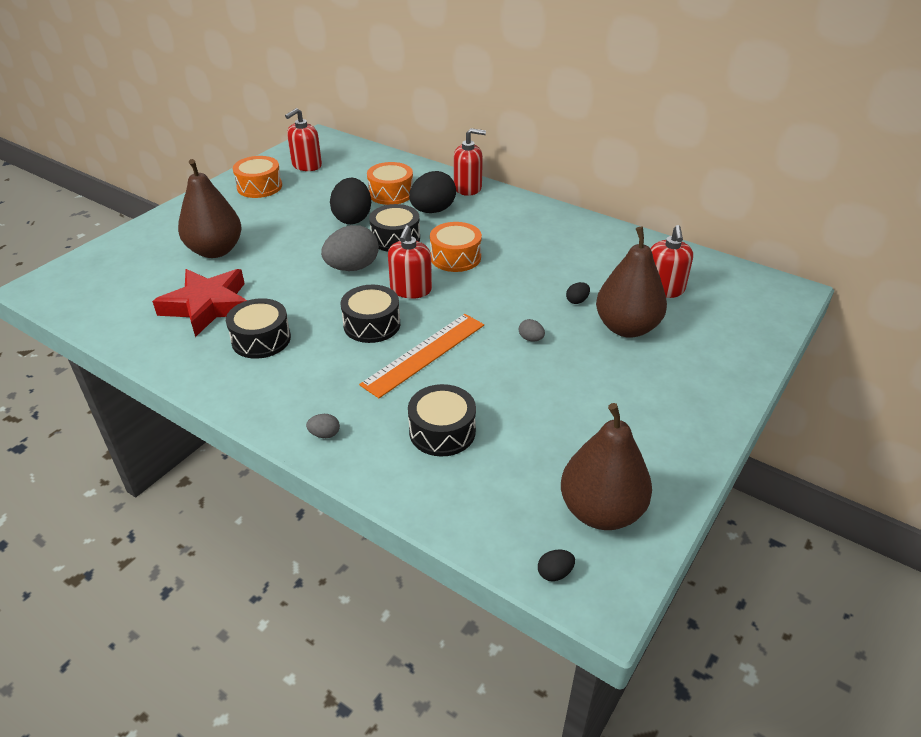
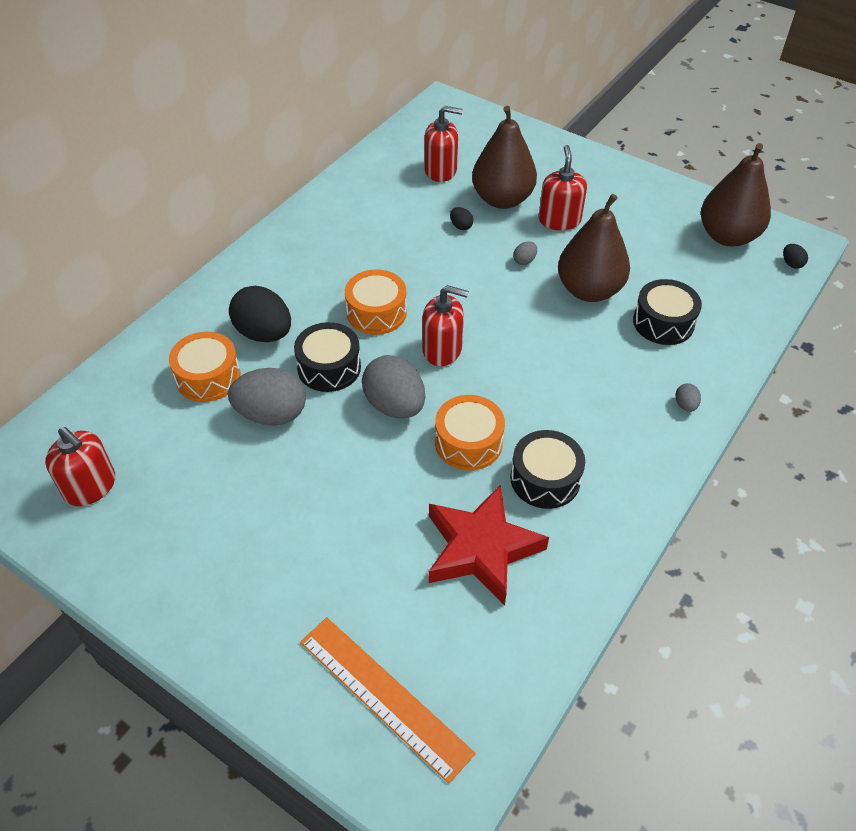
camera: 90 degrees left, 10 degrees up
(215, 250) = (343, 567): brown pear -> brown pear (589, 290)
(259, 187) = (151, 542): orange drum -> orange drum (468, 442)
(352, 218) = (271, 414): black egg -> grey egg
(372, 324) = (509, 380): black drum -> none
(424, 354) = (556, 336): orange ruler -> orange ruler (384, 696)
(468, 188) = (209, 300): red soap dispenser -> red soap dispenser (559, 220)

